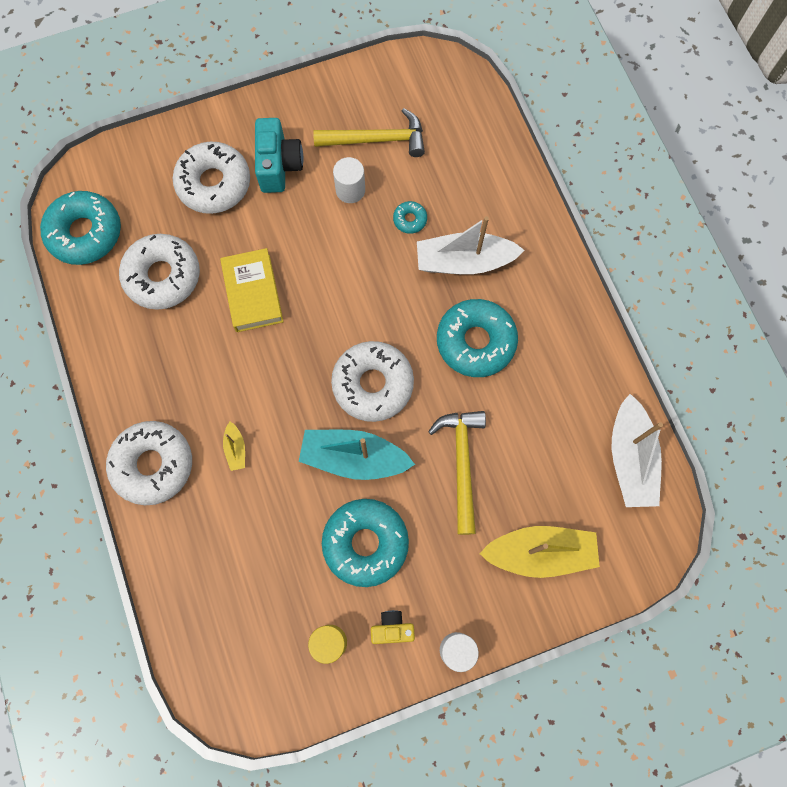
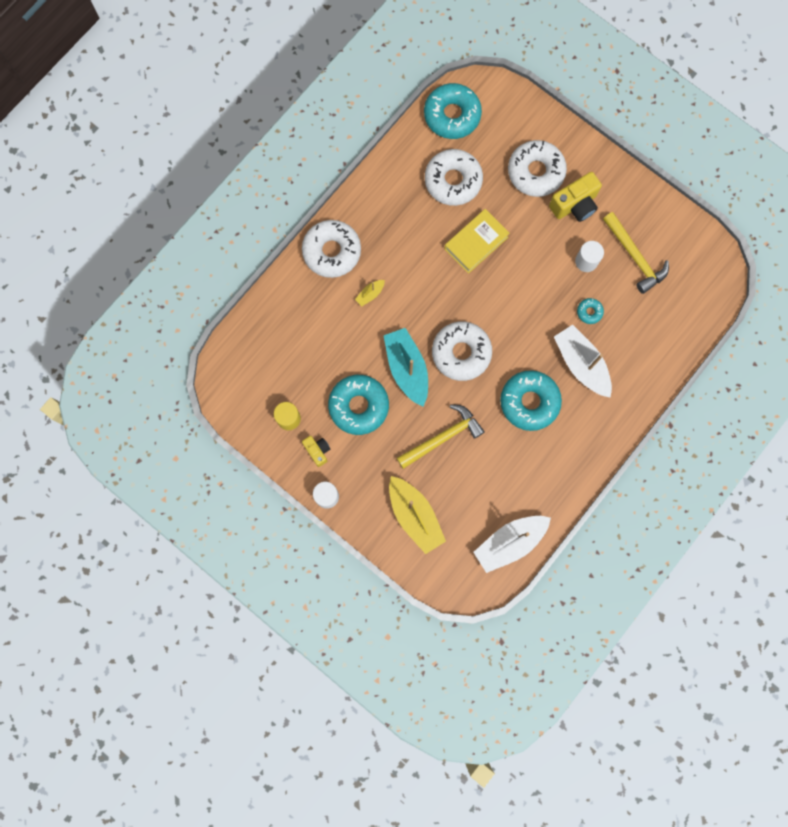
camera: 60 degrees right, 5 degrees up
(279, 166) = (574, 205): turquoise camera -> yellow camera

